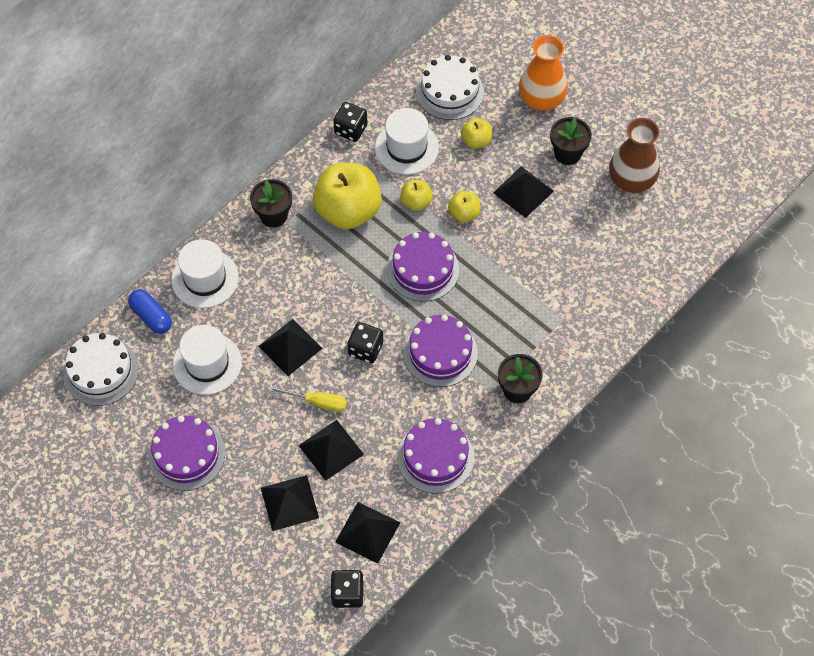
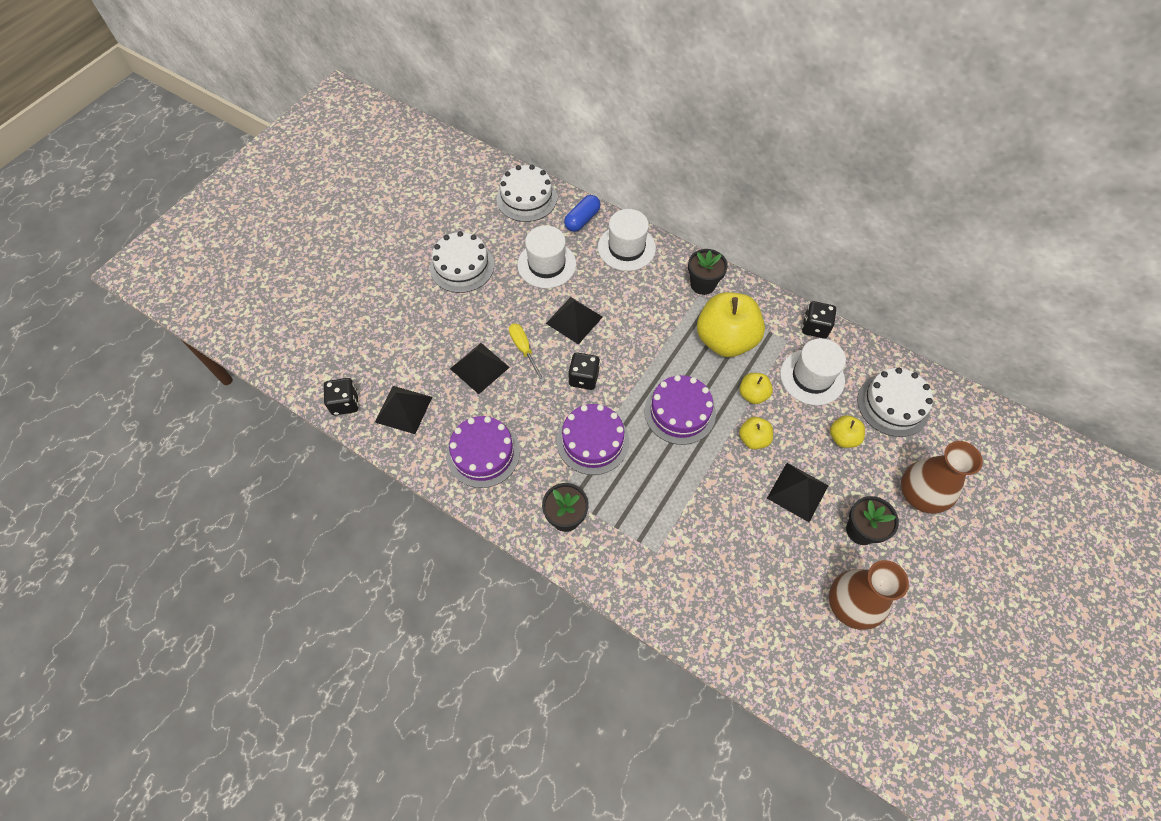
camera: 80 degrees right, 0 degrees up
(186, 454) = (462, 266): purple cake -> white cake
(289, 502) = (426, 345): black pyramid -> none
(317, 402) = (524, 349): yellow screwdriver -> yellow screwdriver turned 150 degrees clockwise
(541, 99) = (920, 494): orange vase -> brown vase

